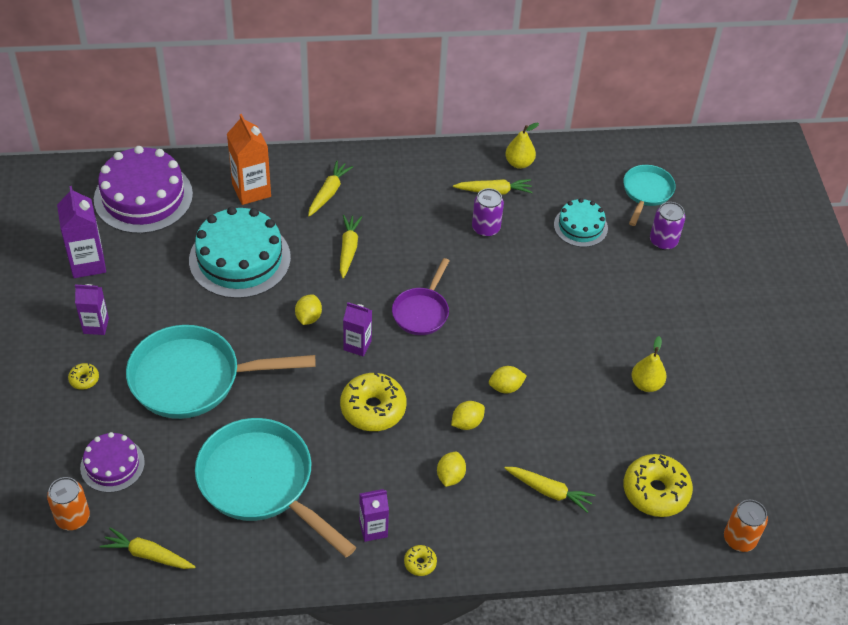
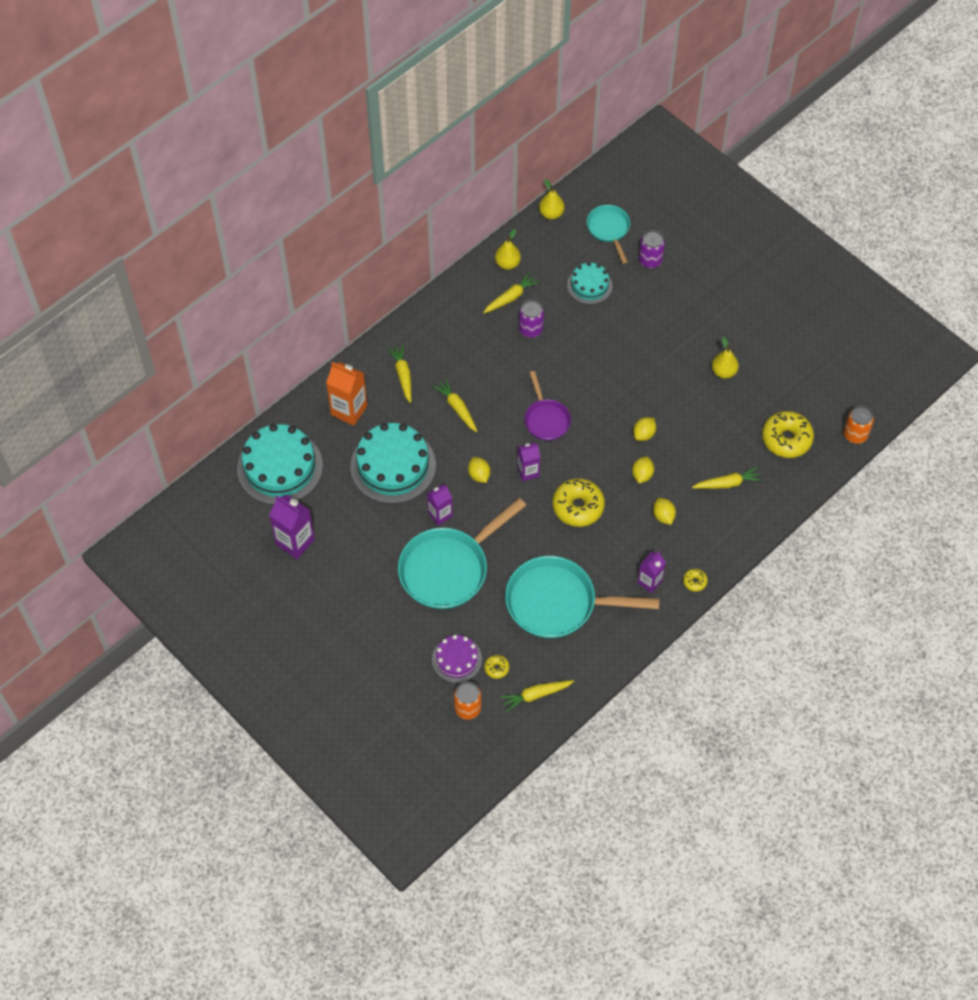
camera: 35 degrees left, 10 degrees up
(84, 379) = (380, 620): yellow donut -> yellow donut (496, 668)
(96, 326) = (348, 580): purple carton -> purple carton (440, 514)
(143, 197) = (280, 467): purple cake -> turquoise cake
(602, 148) = (551, 214): none -> yellow pear

